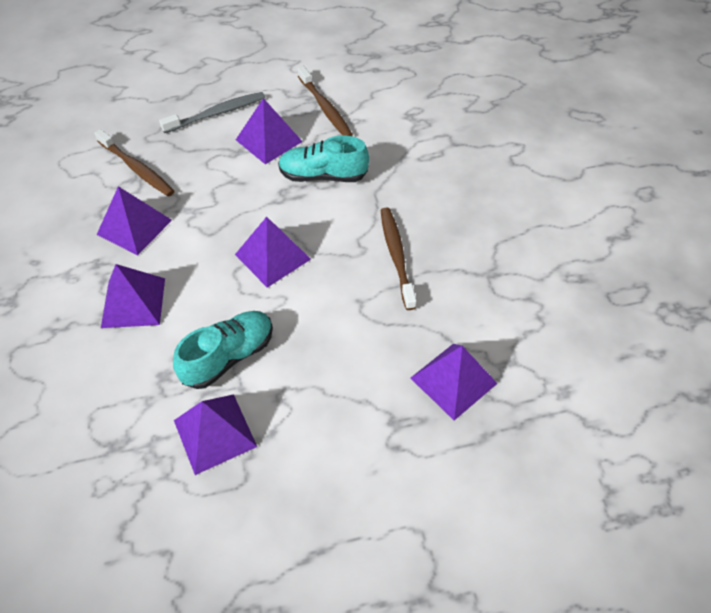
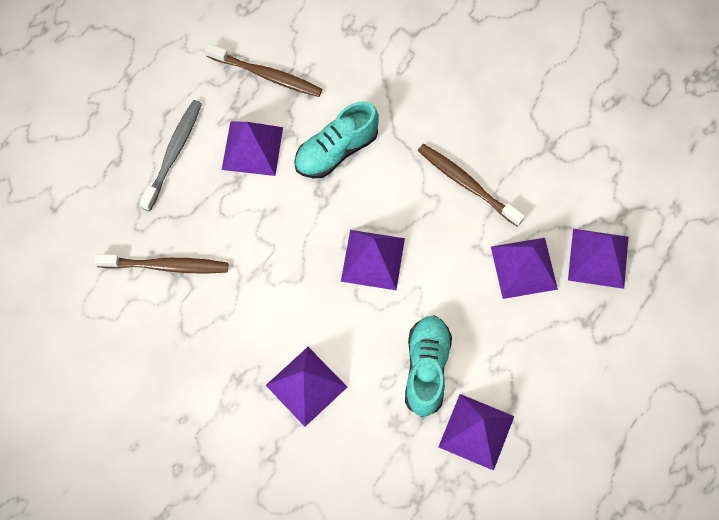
camera: 40 degrees left, 15 degrees up
(134, 227) = (230, 322): purple pyramid -> purple pyramid (523, 267)

